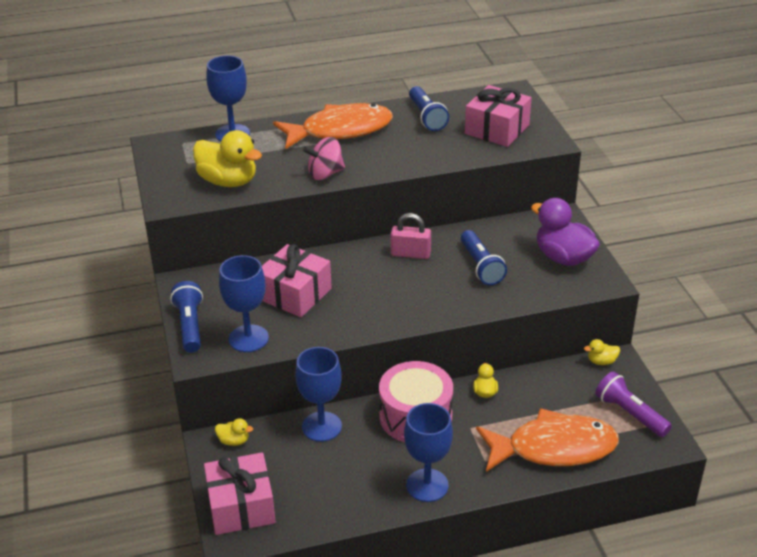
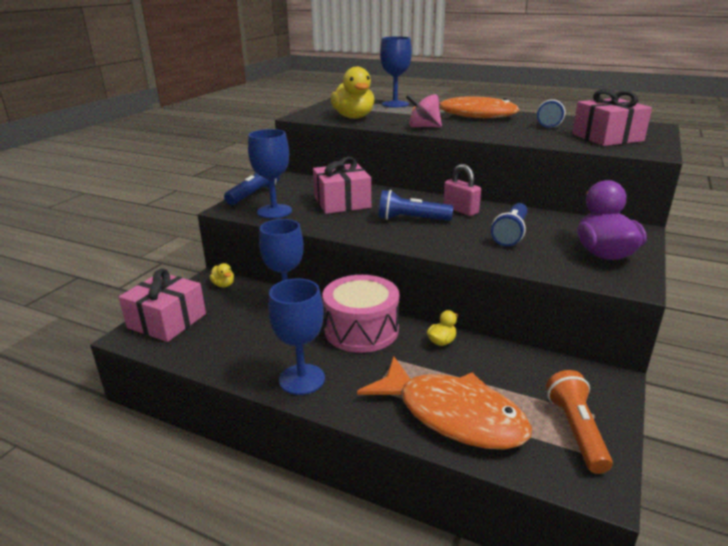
camera: 40 degrees right, 10 degrees down
(385, 287) = (411, 219): none -> blue flashlight
(601, 361) = (591, 372): yellow duck -> none
(630, 414) = (576, 430): purple flashlight -> orange flashlight

